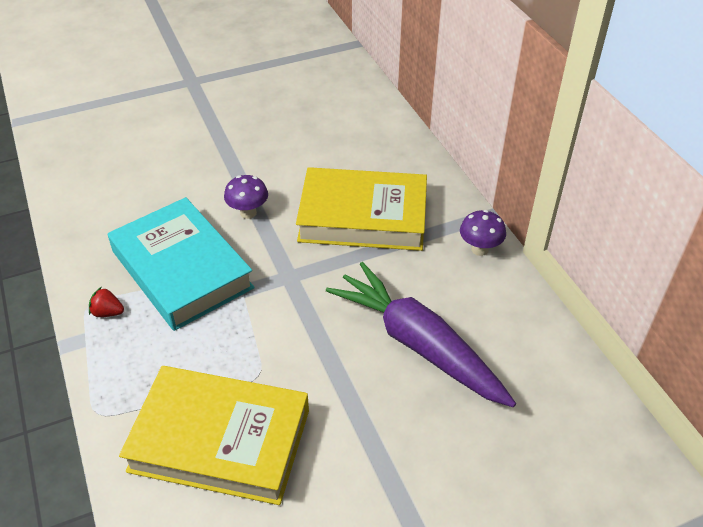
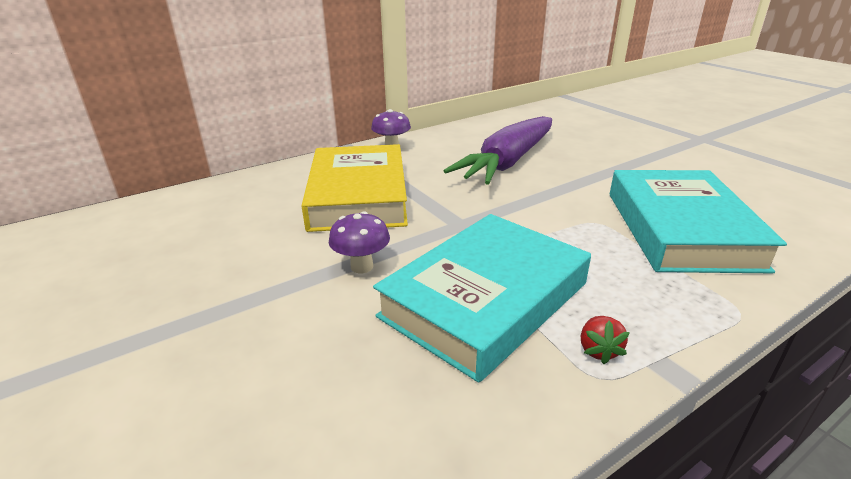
camera: 100 degrees left, 15 degrees down
(220, 440) = (681, 229): yellow book -> turquoise book

